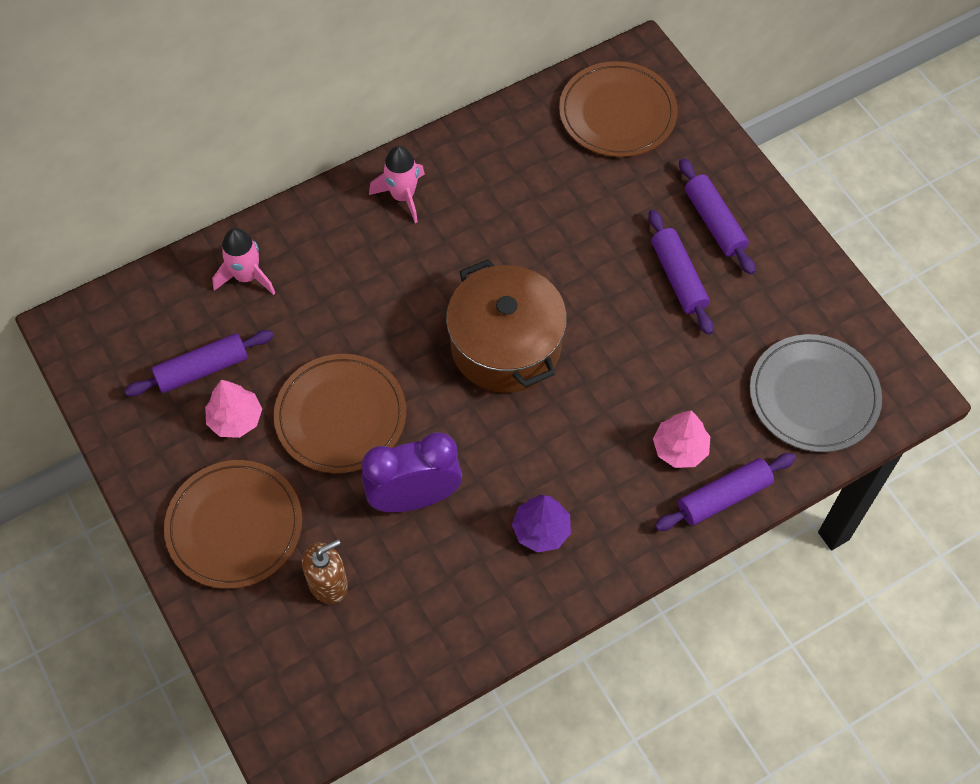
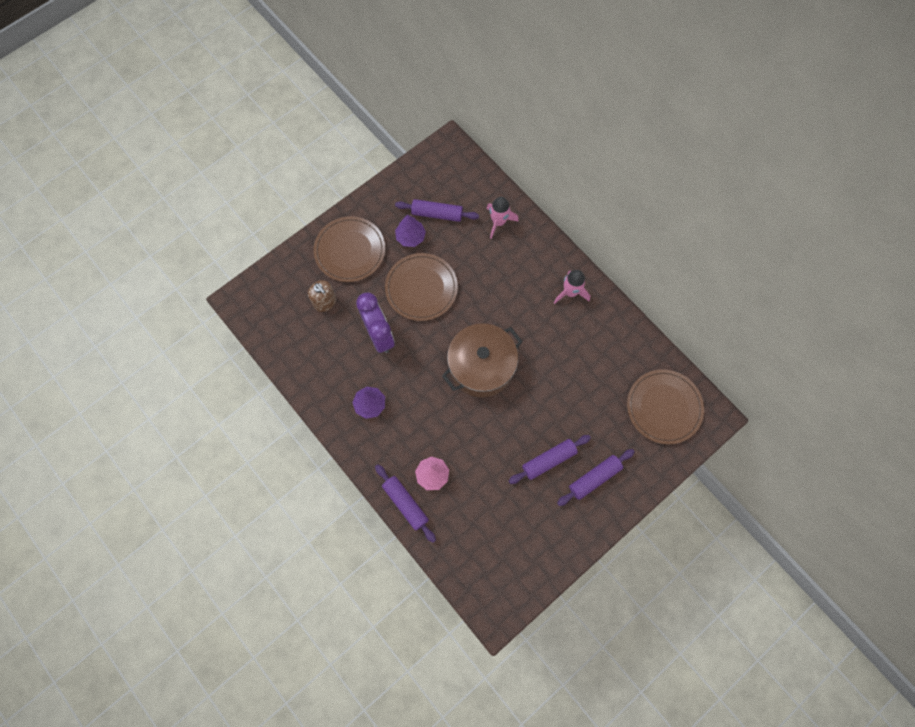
camera: 80 degrees right, 10 degrees up
(202, 369) = (437, 214): purple rolling pin -> purple rolling pin turned 45 degrees counterclockwise
(235, 419) = (410, 237): pink tree -> purple tree
(814, 396) = (481, 552): grey plate -> none

